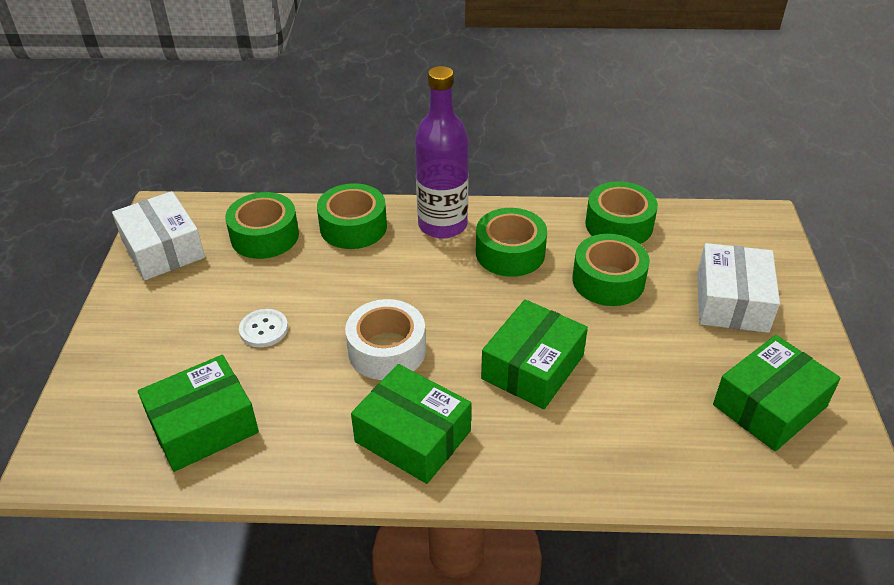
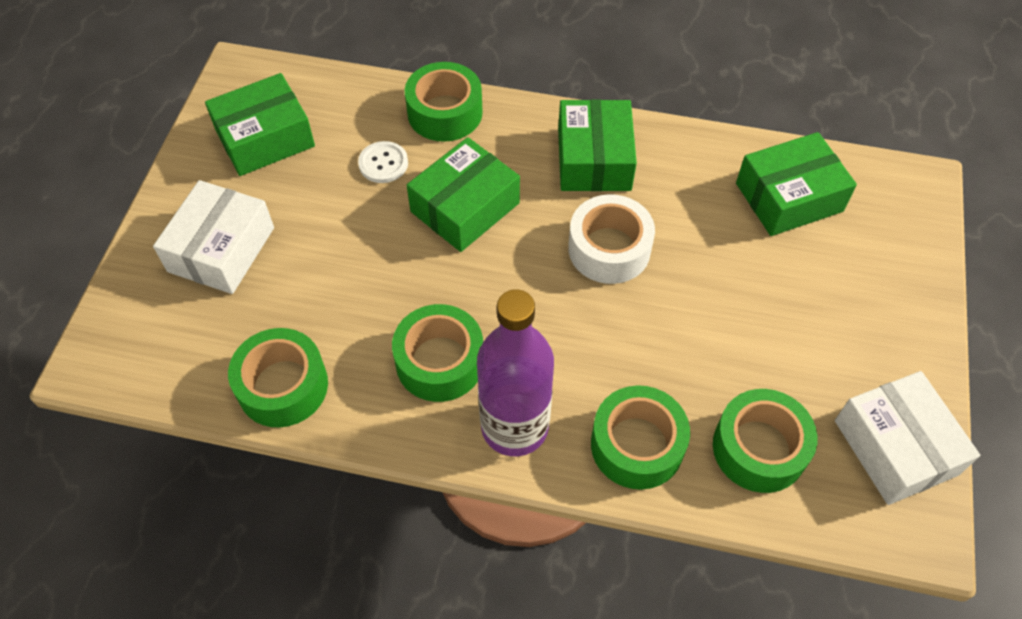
camera: 170 degrees left, 15 degrees up
(264, 329) = (743, 296): white button -> white button (383, 163)
(413, 436) = (594, 159): green box -> green box turned 45 degrees clockwise
(608, 280) = (340, 299): green tape -> green tape (445, 112)

